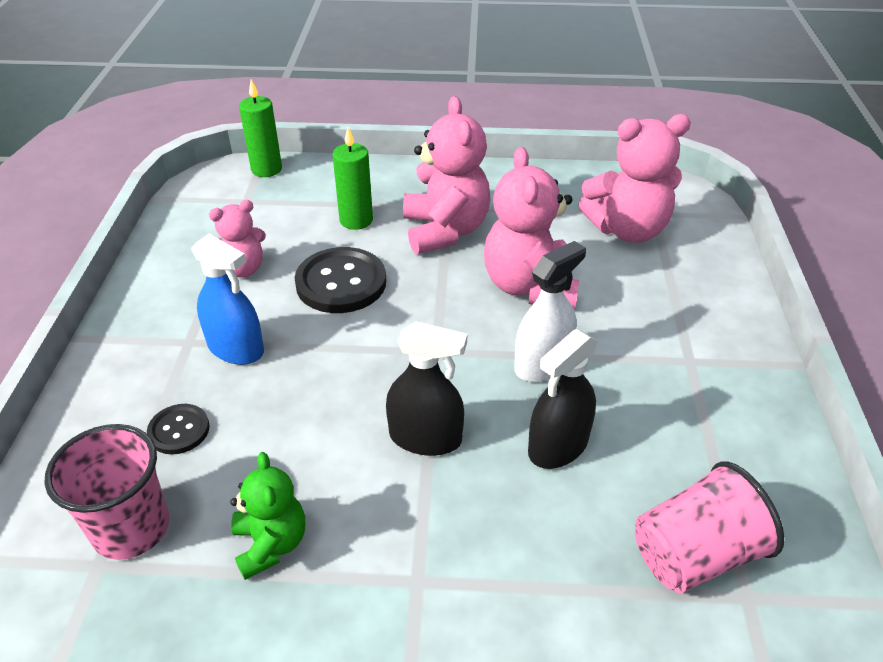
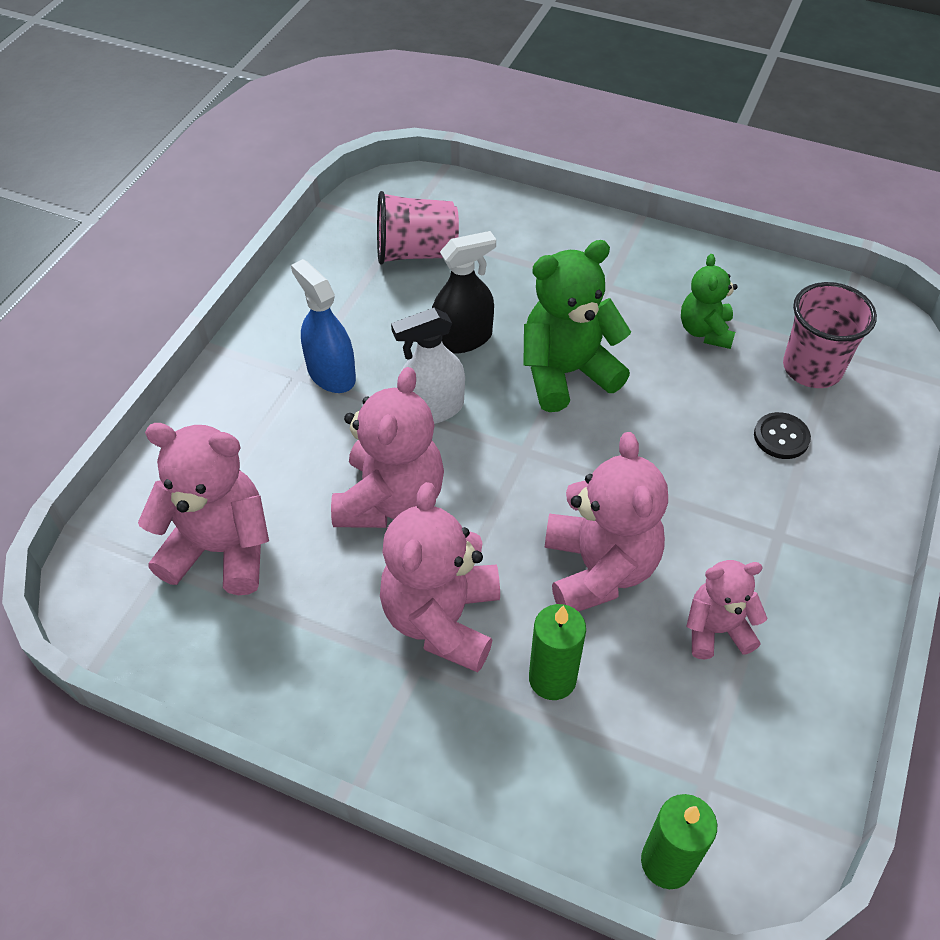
camera: 160 degrees left, 10 degrees up
(236, 348) = (727, 511): blue spray bottle -> blue spray bottle (331, 374)
(341, 283) = (599, 569): black button -> pink teddy bear
(425, 438) = (566, 373): black spray bottle -> green teddy bear

